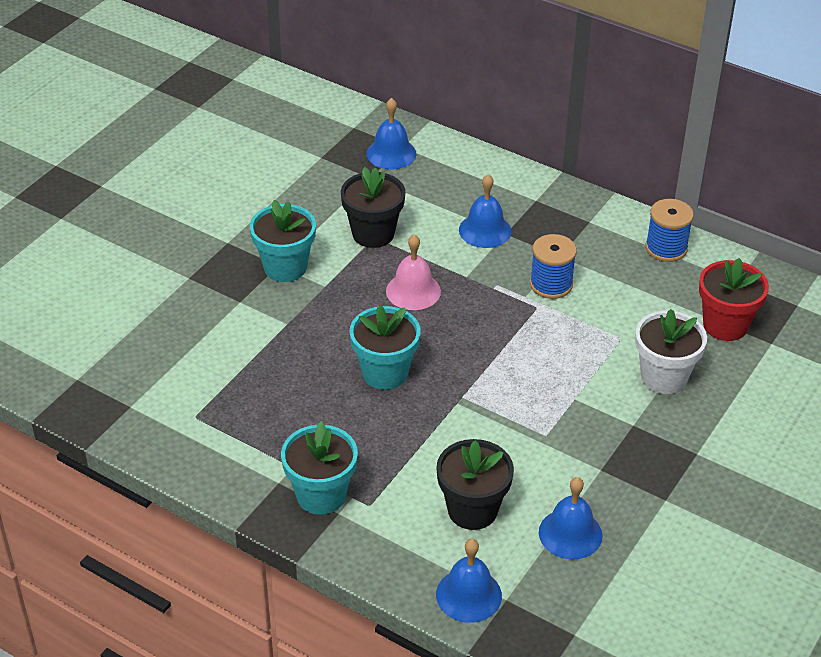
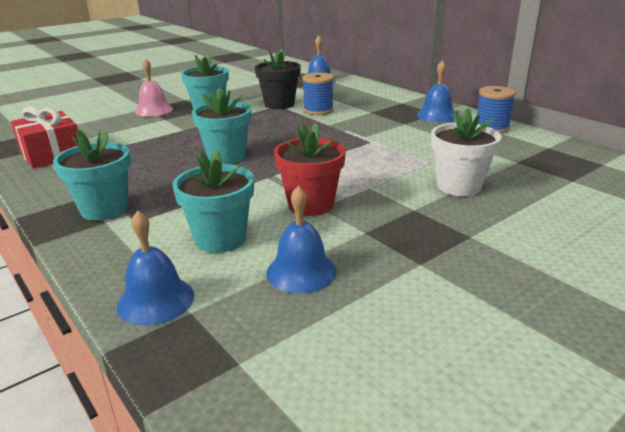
camera: 20 degrees right, 15 degrees down
(161, 412) = (52, 154): none -> red gift
(413, 291) = (284, 126): pink bell -> pink bell (154, 110)
(472, 510) = (220, 239): black flower pot -> turquoise flower pot
(485, 230) = (356, 109): blue bell -> blue bell (436, 115)
(551, 284) = (389, 133): blue spool -> blue spool (318, 110)
(725, 325) = (530, 166): red flower pot -> red flower pot (311, 204)

